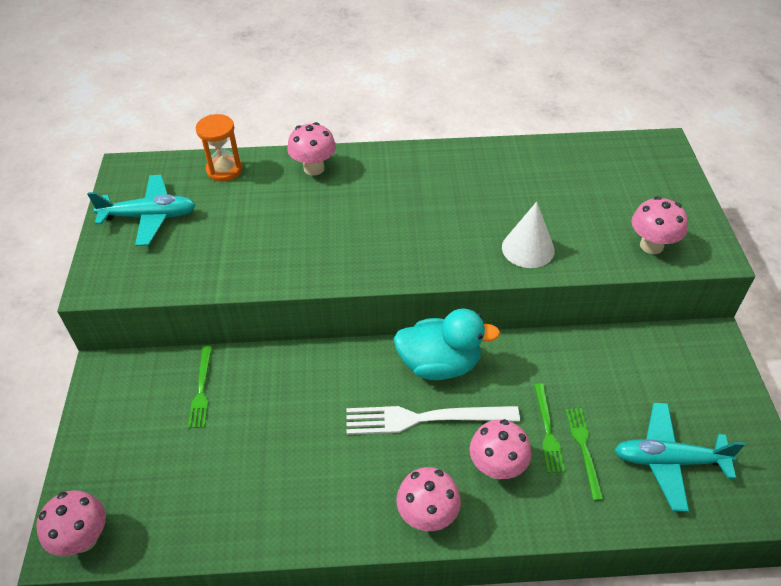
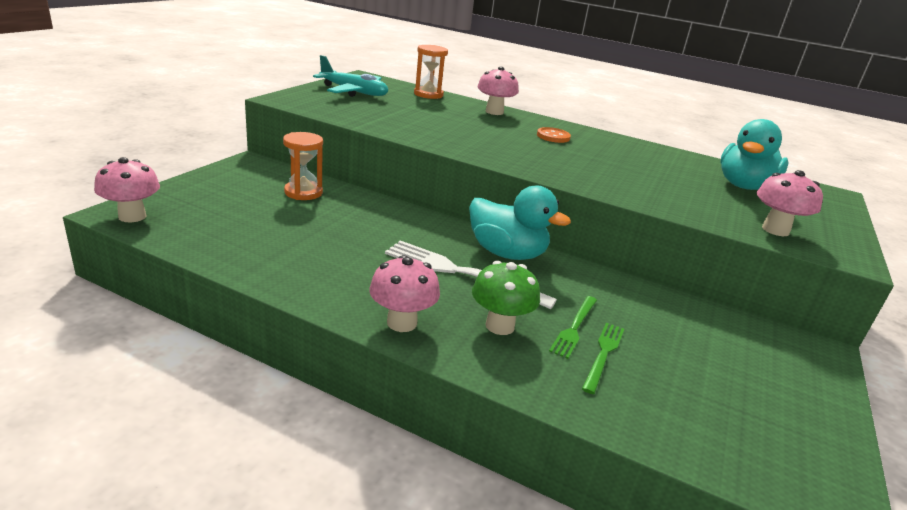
camera: 25 degrees right, 20 degrees down
(201, 390) = (303, 192): green fork -> orange hourglass
(399, 188) = (553, 136): none -> orange button
(497, 467) = (500, 326): pink mushroom -> green mushroom
(528, 248) = (640, 191): white cone -> none
(596, 180) = (744, 186): none -> turquoise duck
(669, 460) = (699, 404): turquoise plane -> none

